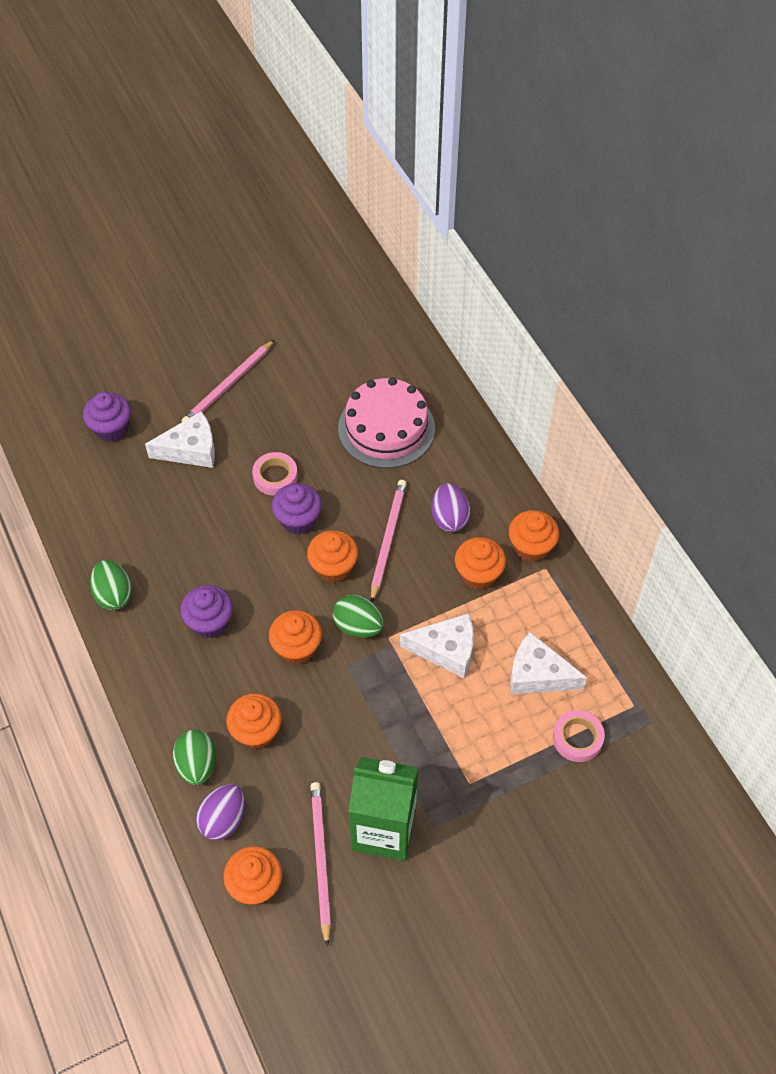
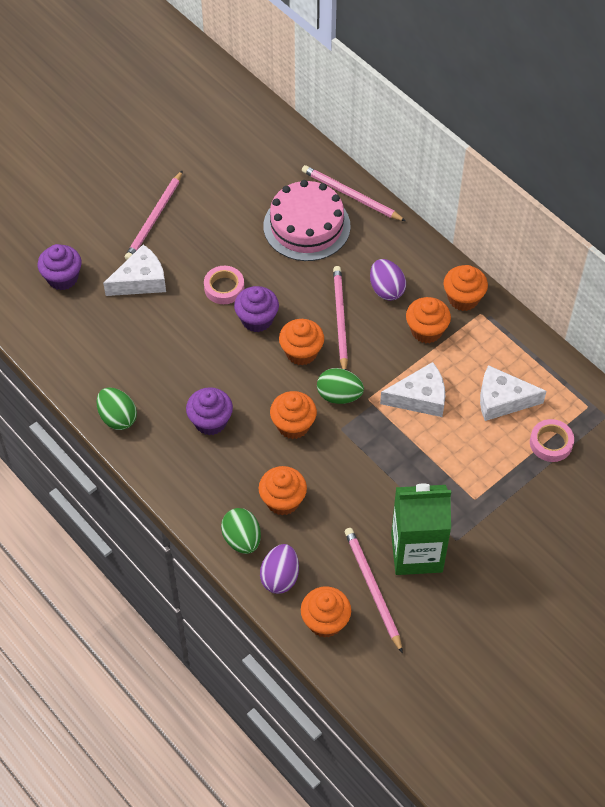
camera: 15 degrees left, 0 degrees up
(445, 404) = (351, 195): none -> pink pencil

